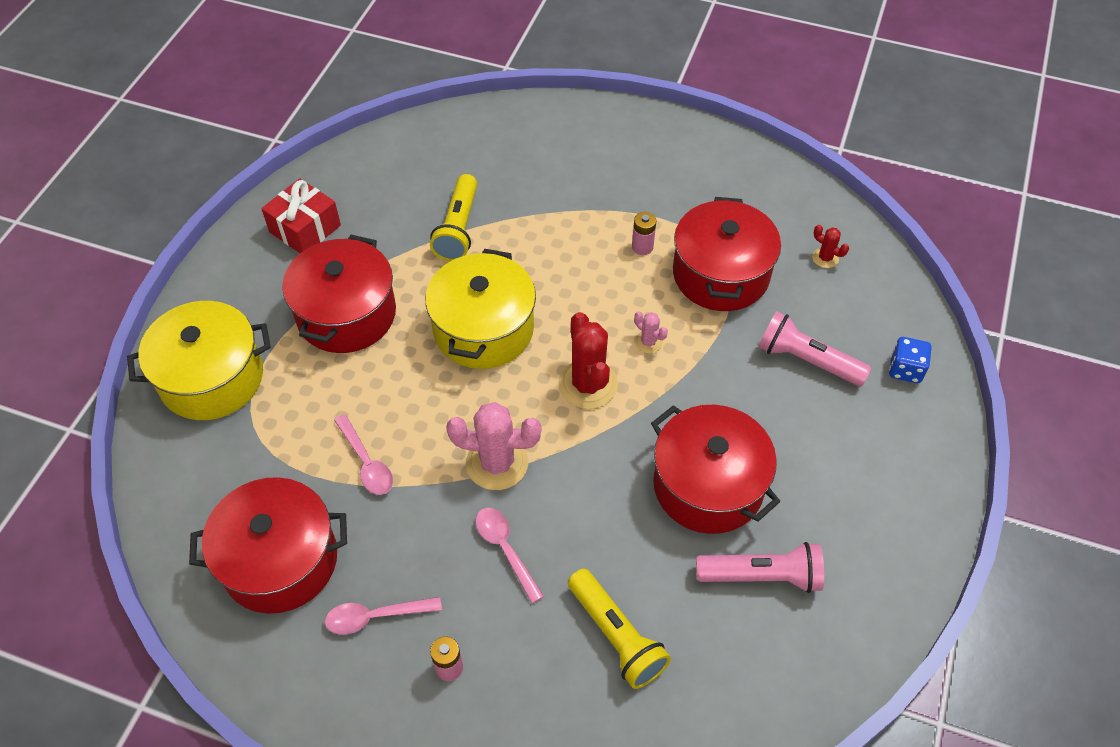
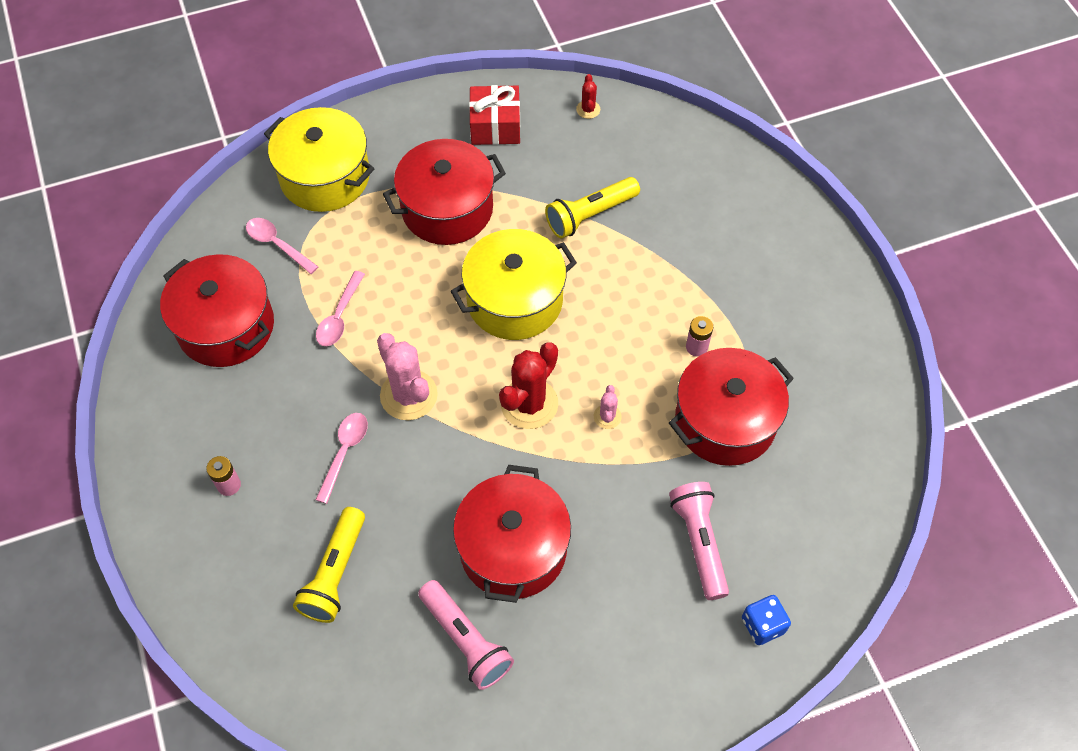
camera: 50 degrees right, 5 degrees up
(376, 616) = (231, 413): pink spoon -> pink spoon (277, 245)
(825, 258) = (822, 487): red cactus -> red cactus (588, 109)

